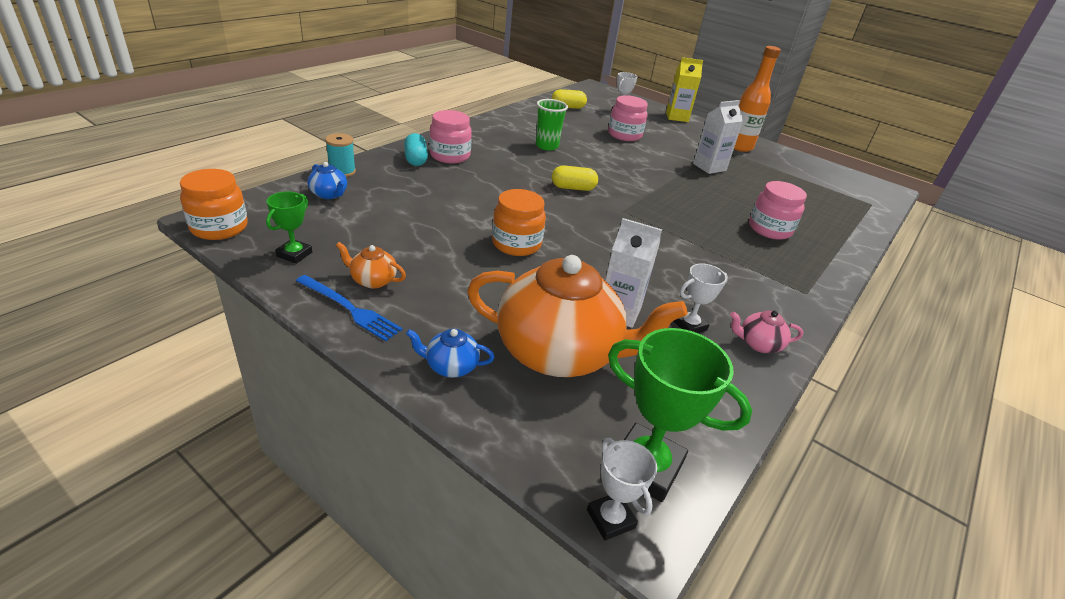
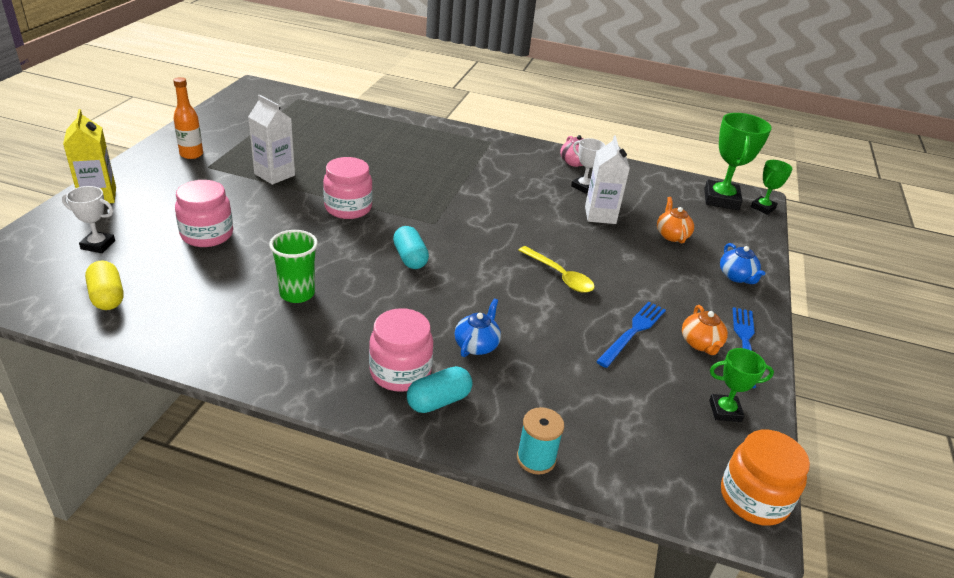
camera: 110 degrees left, 0 degrees up
(329, 194) = (600, 442): blue teapot -> blue teapot (476, 345)
(417, 250) = (632, 332): none -> blue fork
(516, 244) = (560, 276): orange jar -> yellow spoon
(559, 352) = (671, 235): orange teapot -> orange teapot, size x0.40
(573, 188) = (410, 258): yellow capsule -> turquoise capsule
(610, 519) = (763, 207): white trophy -> green trophy
(739, 147) = (191, 154): orange bottle -> orange bottle, size x0.65
(769, 229) = (399, 149): pink jar -> pink jar (348, 208)

